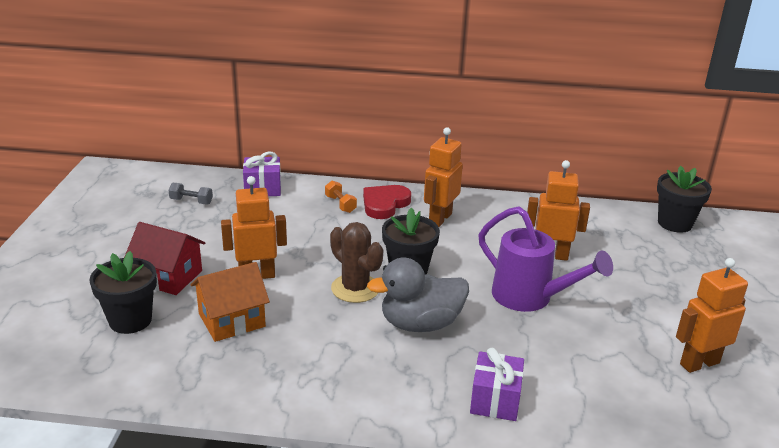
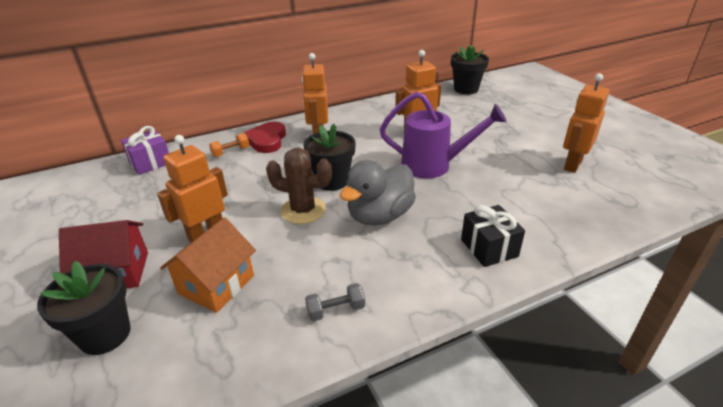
camera: 30 degrees left, 5 degrees up
(191, 201) = (87, 196): grey dumbbell -> grey dumbbell (336, 310)
(340, 204) = (231, 152): orange dumbbell -> orange dumbbell turned 60 degrees counterclockwise
(495, 400) = (489, 248): purple gift -> black gift

